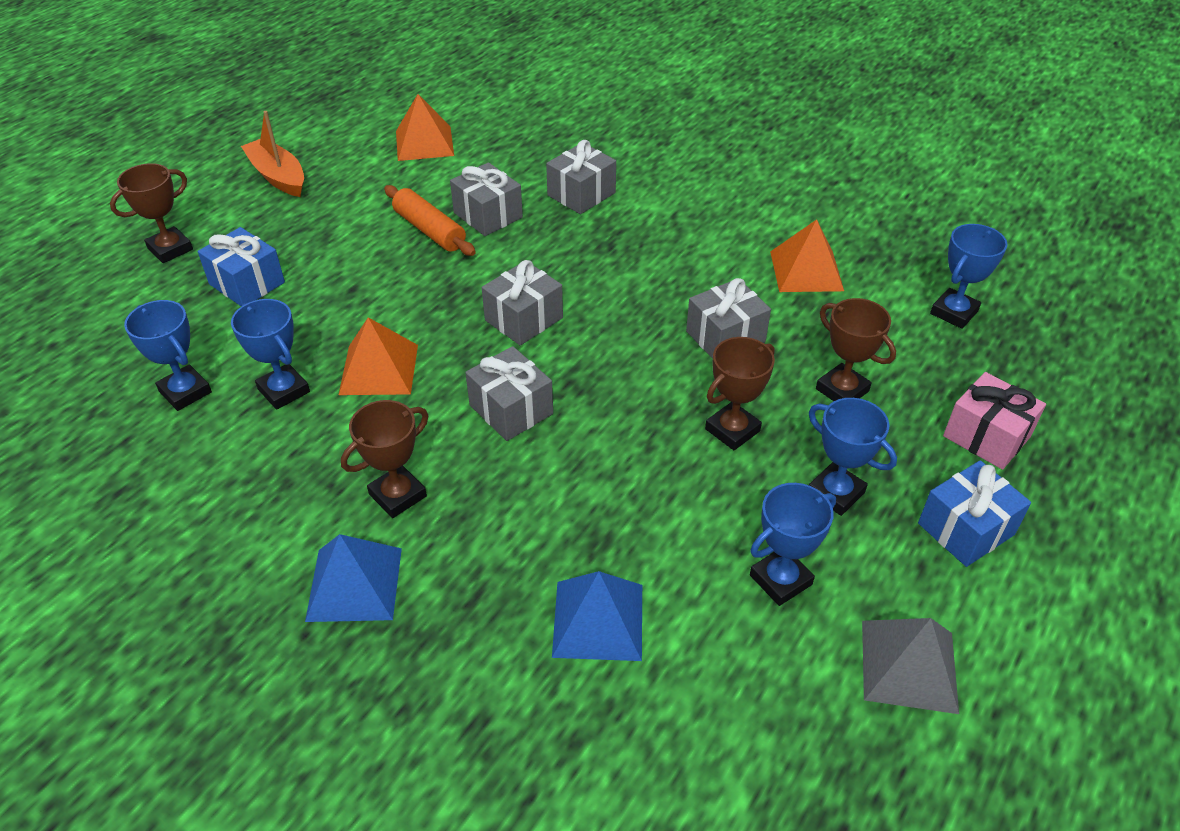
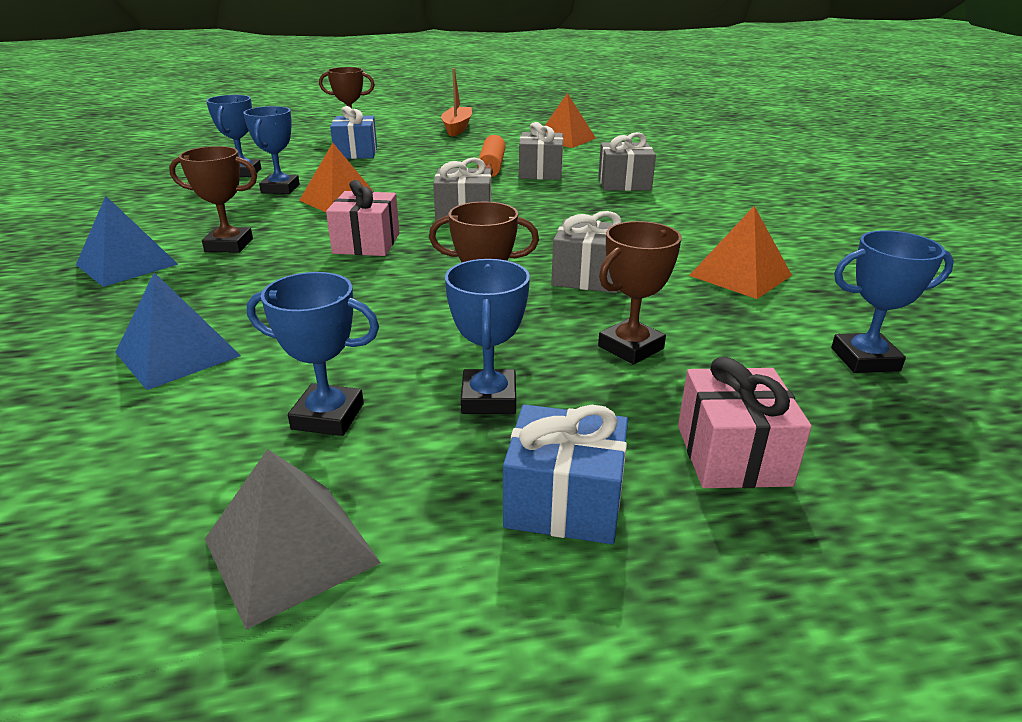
camera: 45 degrees right, 15 degrees down
(511, 409) = (366, 243): grey gift -> pink gift
(842, 390) = (630, 347): brown trophy -> brown trophy turned 45 degrees clockwise

